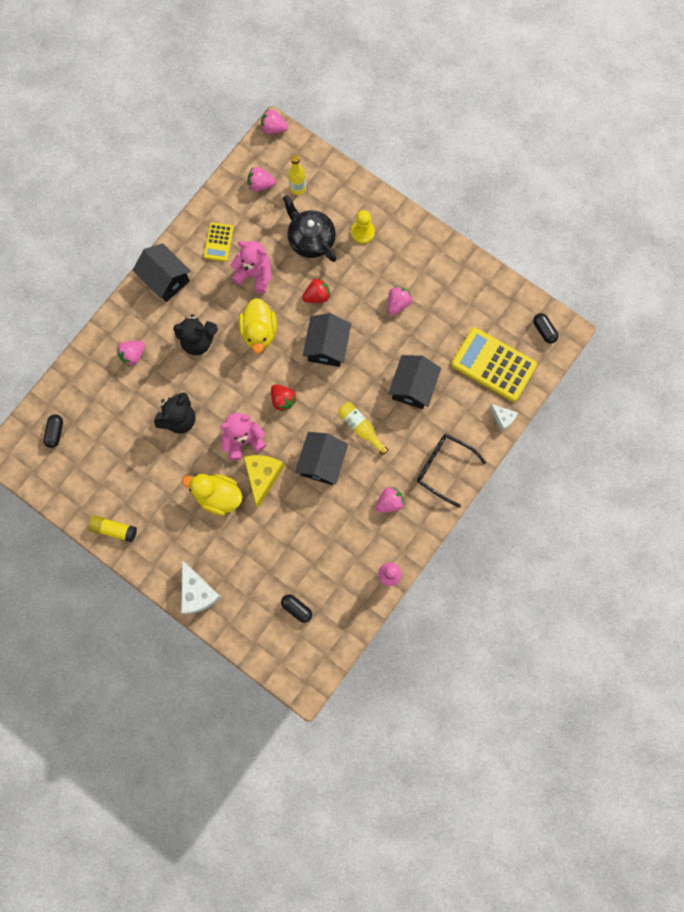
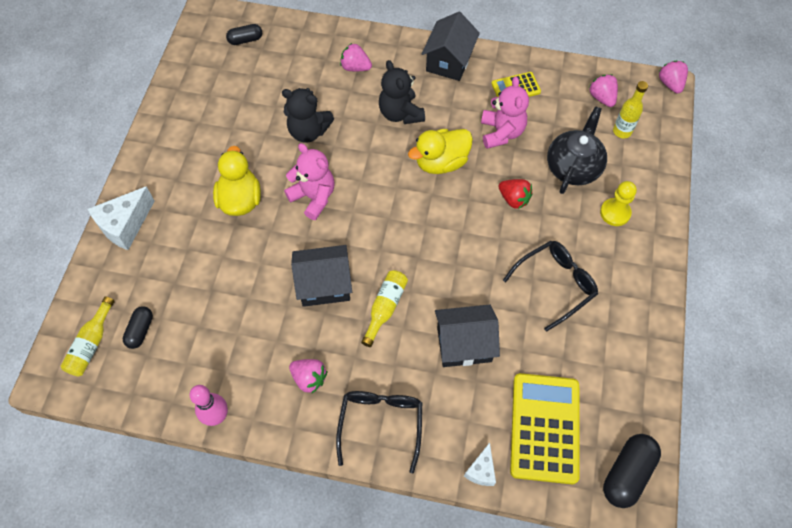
camera: 65 degrees right, 15 degrees down
(114, 529) = (166, 125): yellow glue stick -> none
(262, 477) = (280, 232): yellow cheese -> none
(283, 400) = (377, 216): red strawberry -> none
(291, 648) = (91, 344): none -> yellow bottle
(327, 346) = (462, 233): black house -> none
(398, 303) = (555, 284): pink strawberry -> black glasses
(544, 330) = (627, 473): black capsule -> black capsule, size x1.64

